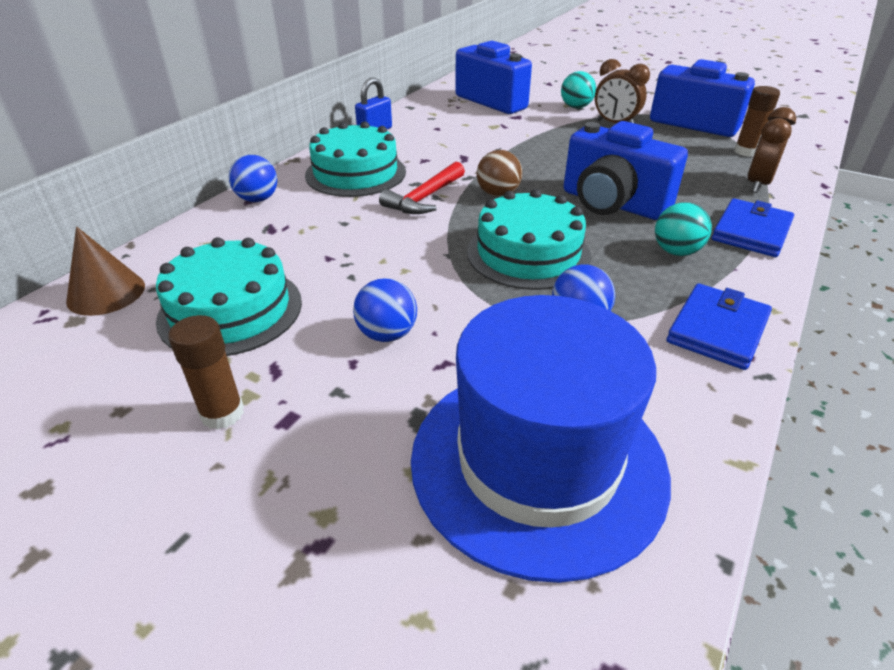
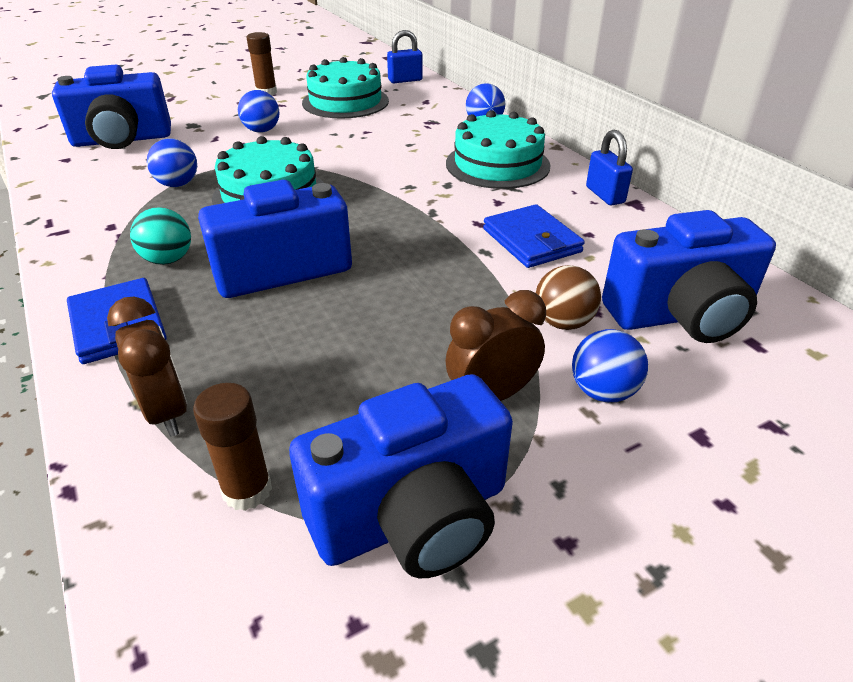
camera: 120 degrees right, 0 degrees up
(106, 293) = (405, 80): brown cone -> blue padlock
(424, 198) = (412, 180): red hammer -> none
(498, 194) = (378, 215): brown ball -> brown ball (563, 323)
(538, 462) = (122, 140): blue hat -> blue camera
(576, 107) = (603, 392): turquoise ball -> blue ball
(717, 330) = (82, 226): blue wallet -> blue wallet (531, 240)

